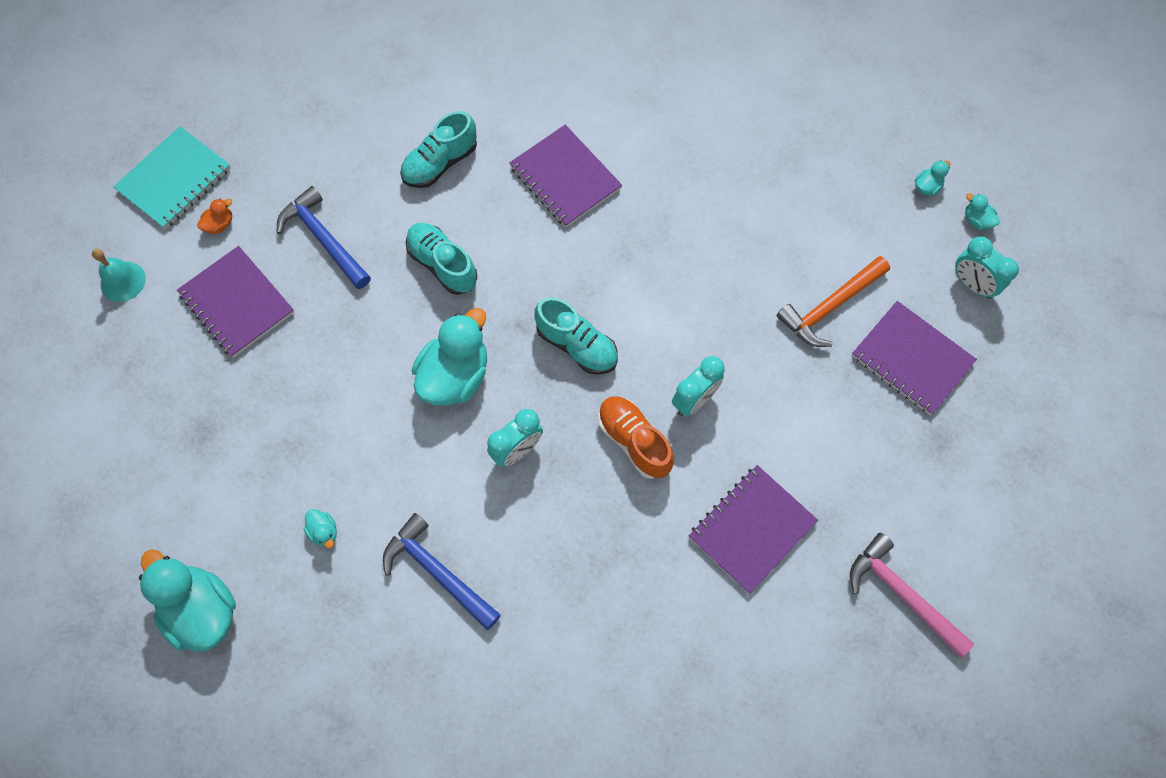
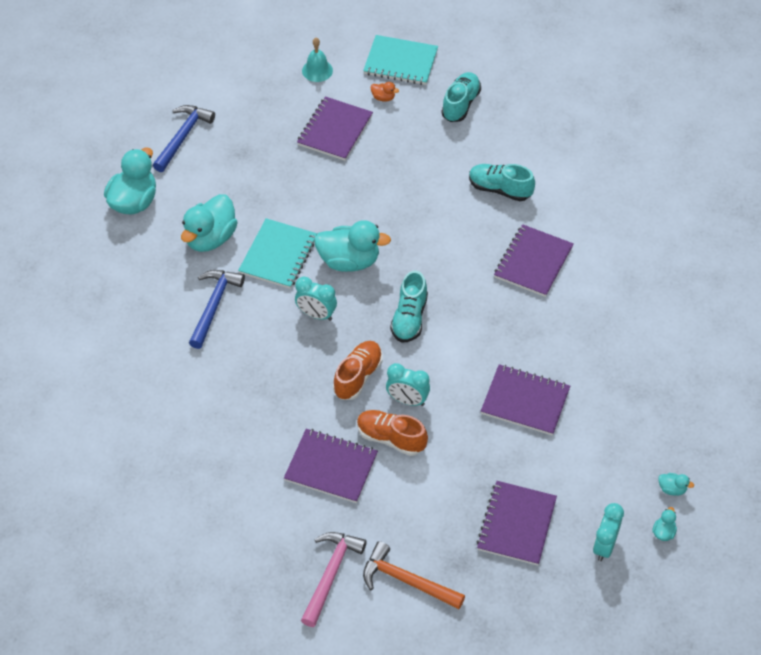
camera: 65 degrees right, 15 degrees down
(324, 239) = (405, 153): blue hammer -> blue hammer (182, 137)
(324, 532) = (210, 238): turquoise duck -> turquoise duck, size x2.35
(399, 457) = (278, 255): none -> turquoise notebook
(442, 264) = (425, 222): turquoise shoe -> turquoise shoe (460, 104)
(740, 442) = (391, 438): none -> orange shoe
(753, 275) = (525, 401): none -> purple notebook
(830, 307) = (528, 458): orange hammer -> orange hammer (406, 581)

